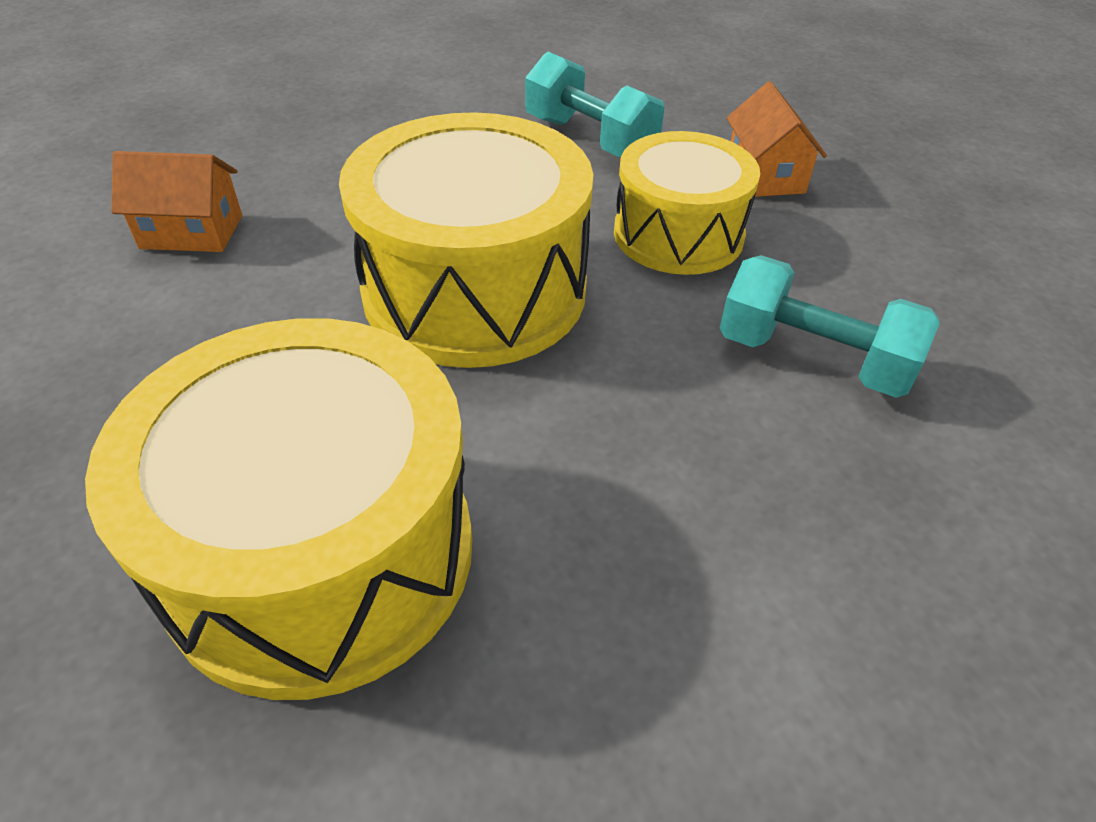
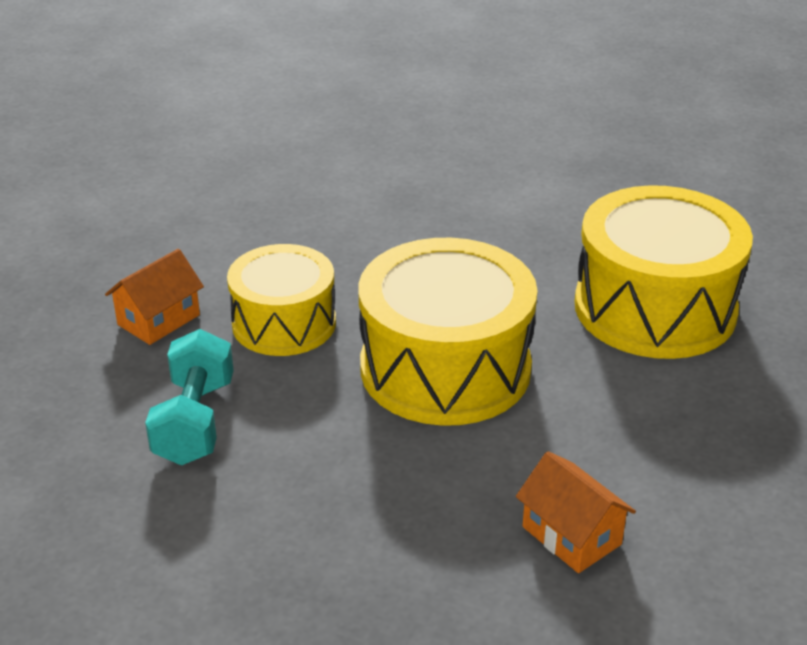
camera: 130 degrees left, 10 degrees down
(812, 359) = (347, 240): turquoise dumbbell -> none

